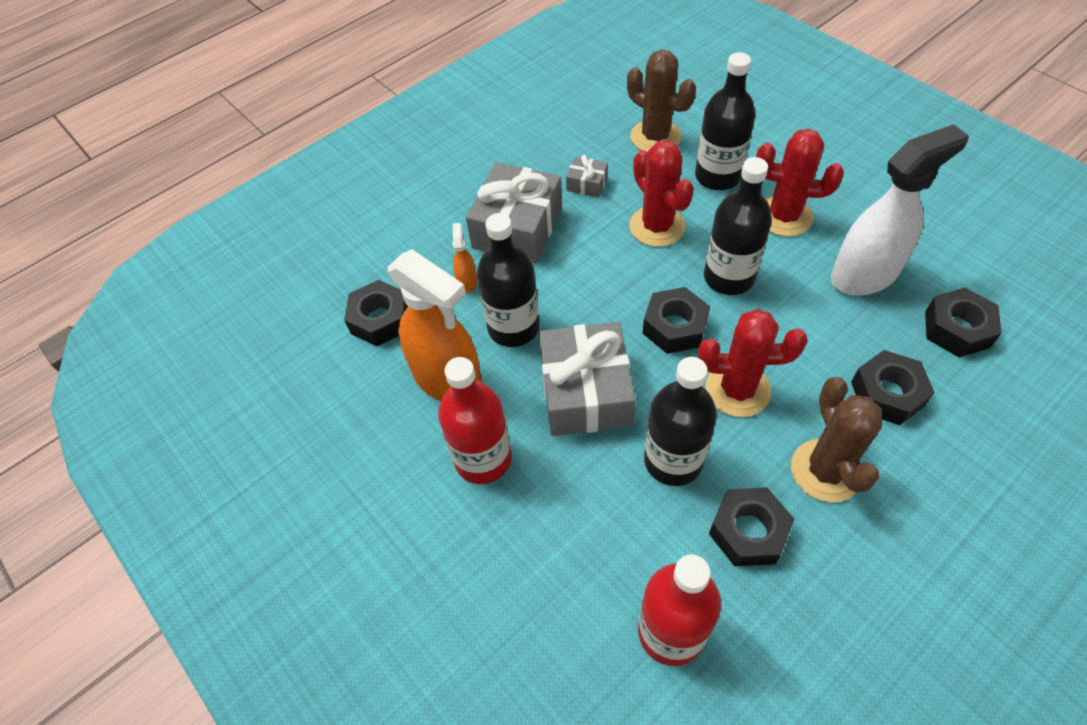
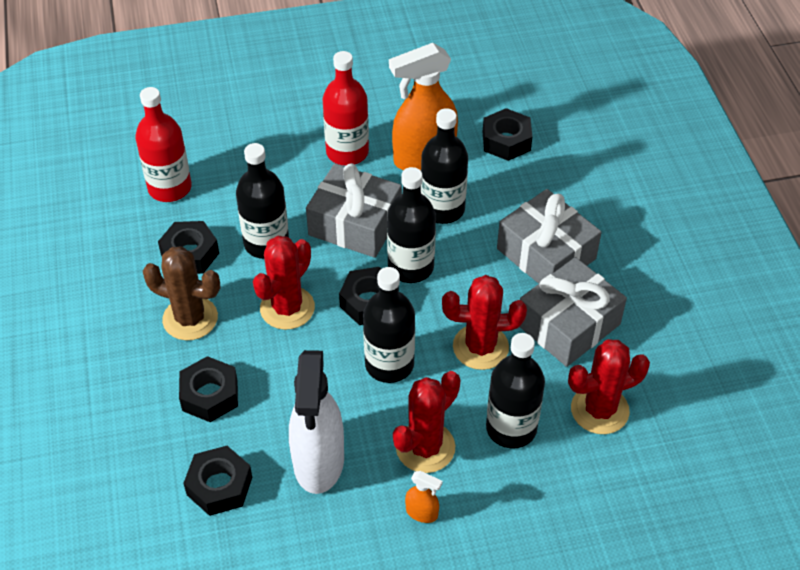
camera: 115 degrees right, 5 degrees down
(467, 281) = (508, 200): orange spray bottle -> orange spray bottle (422, 513)
(587, 184) = (568, 324): grey gift -> grey gift, size x2.20
(607, 316) = (410, 267): none -> black bottle
(655, 137) = (599, 410): brown cactus -> red cactus

